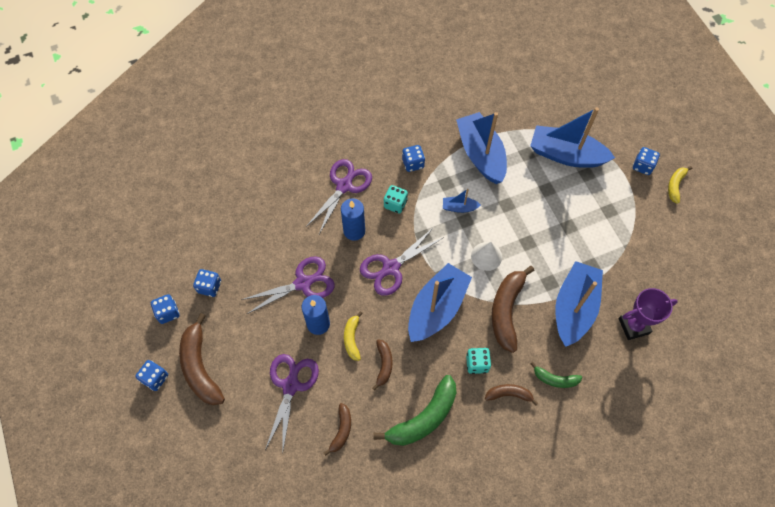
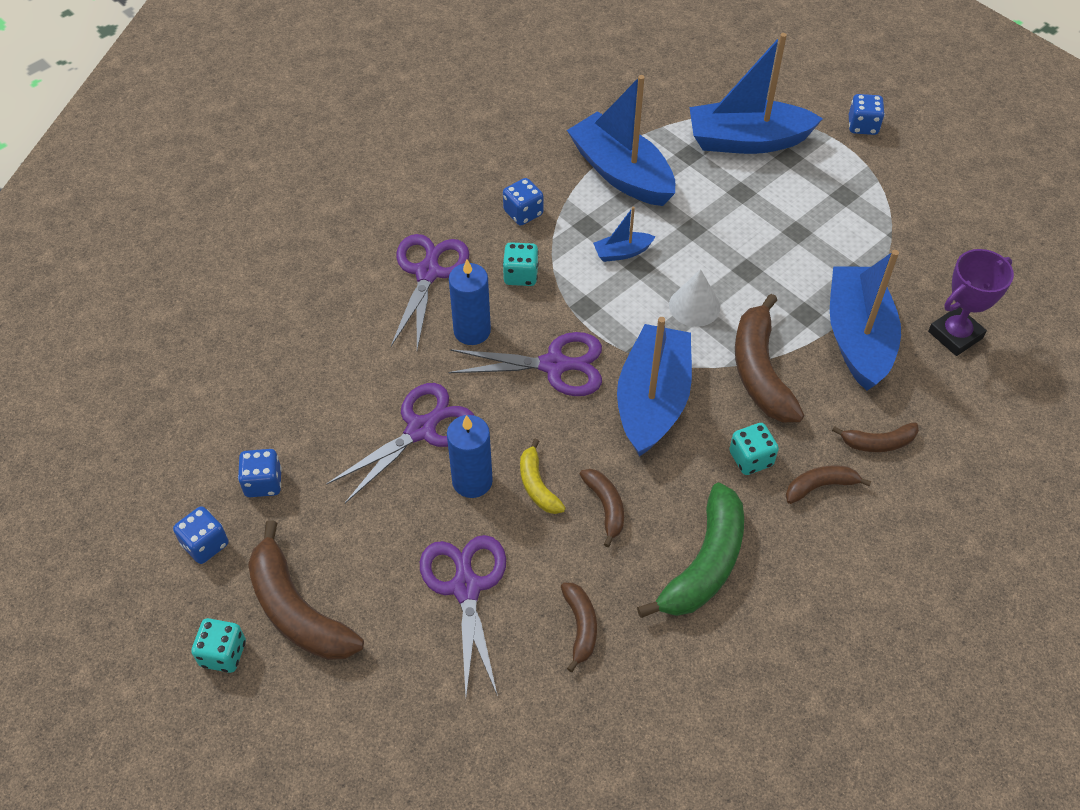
camera: 20 degrees left, 10 degrees down
(155, 378) = (223, 653): blue dice -> turquoise dice
(391, 268) = (554, 365): purple scissors -> purple scissors turned 120 degrees counterclockwise
(555, 379) = (878, 442): green banana -> brown banana
(675, 185) = (920, 138): yellow banana -> none

